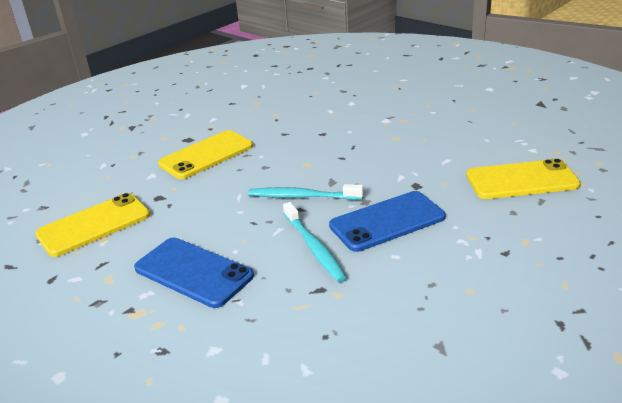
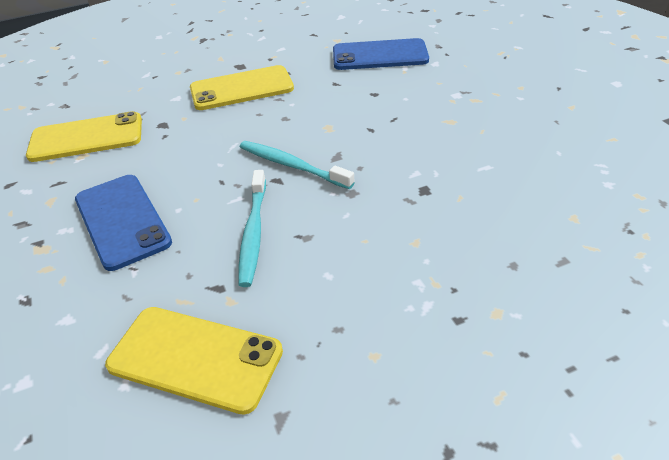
camera: 25 degrees right, 10 degrees up
(387, 221) = (354, 227): blue phone -> blue phone (380, 55)
(521, 180) = (559, 223): yellow phone -> yellow phone (195, 358)

